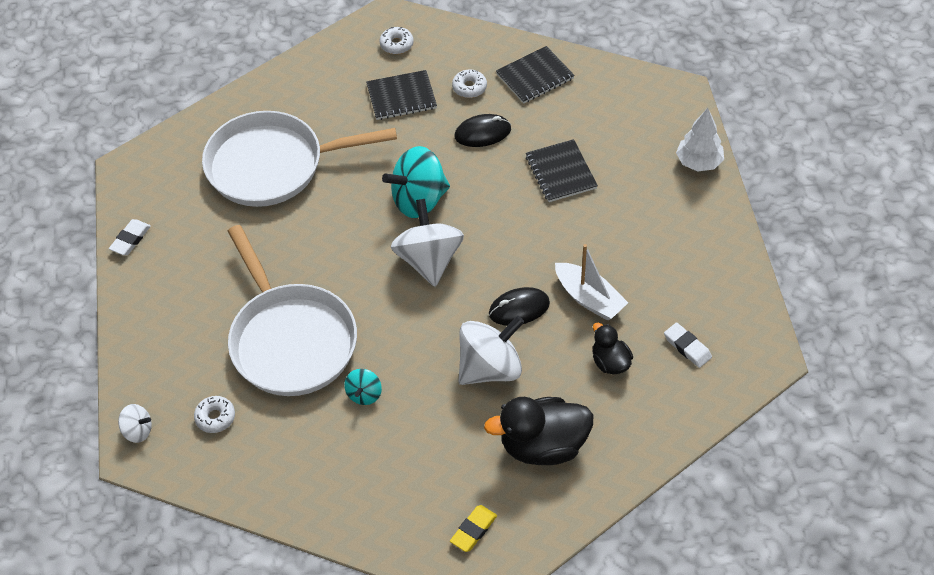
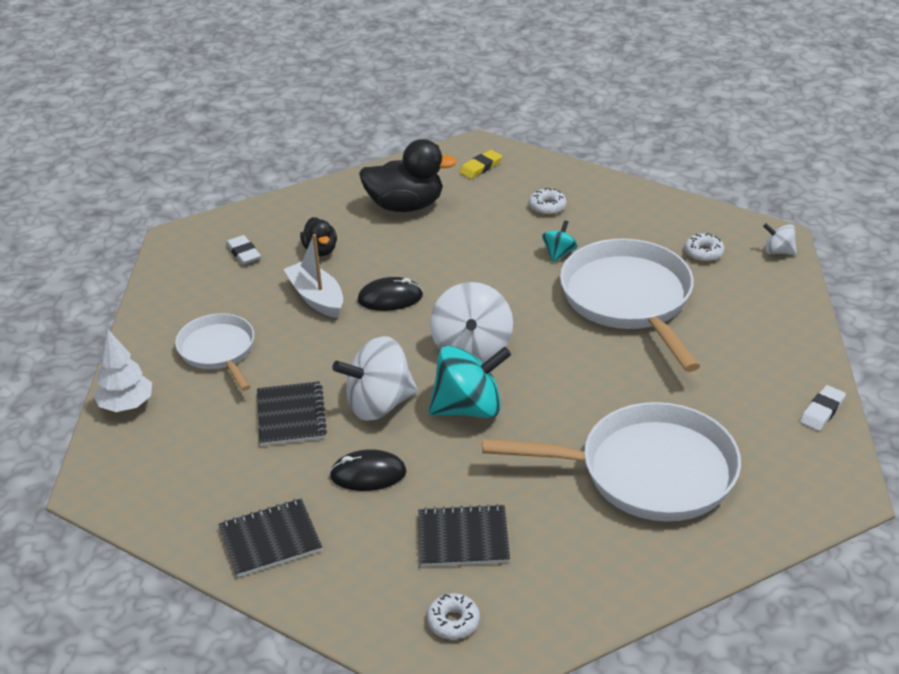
camera: 170 degrees left, 15 degrees down
(469, 87) = (365, 537): white donut -> white donut (547, 207)
(490, 368) = (434, 258): white spinning top -> white spinning top (379, 404)
(651, 225) = (218, 351): none -> white pan

